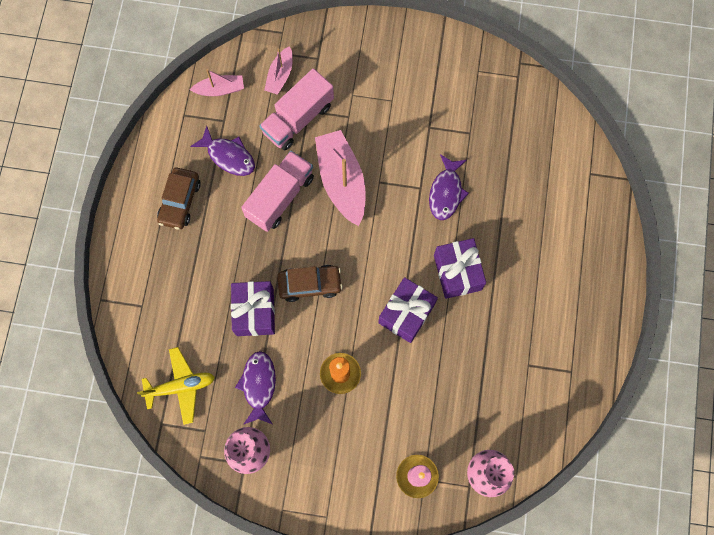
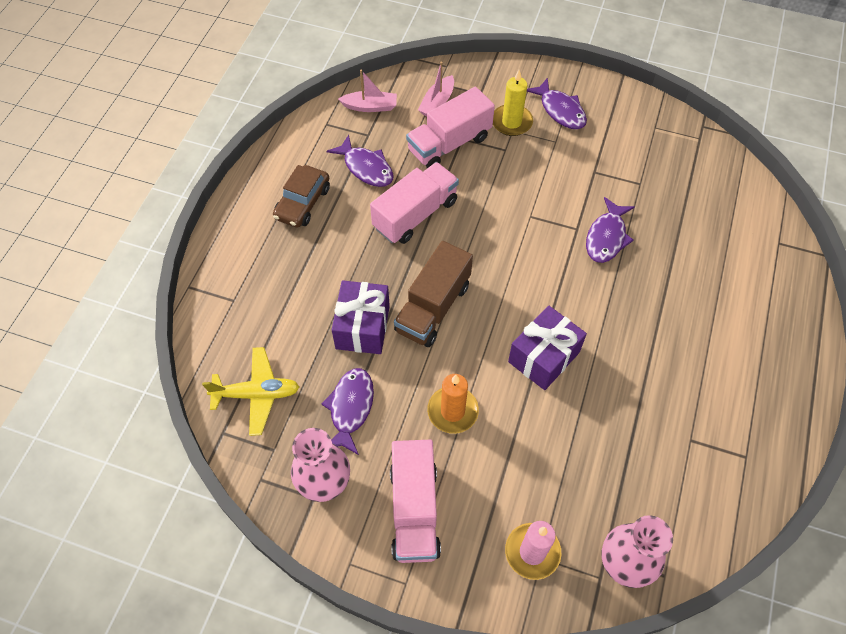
camera: 10 degrees right, 15 degrees down
(310, 284) = (433, 308): brown car -> brown truck
(323, 460) = (414, 510): none -> pink truck
(341, 181) = (487, 209): pink boat -> none
(350, 86) = (511, 122): none -> yellow candle
(392, 66) = (560, 110): none -> purple fish
(457, 272) = (611, 322): purple gift -> none

